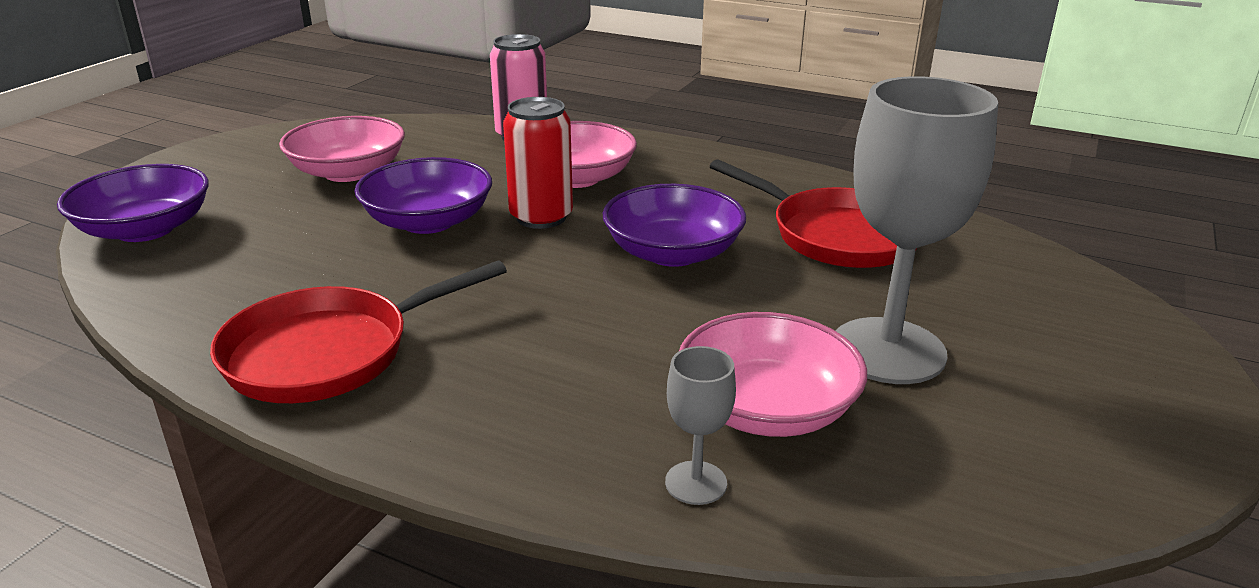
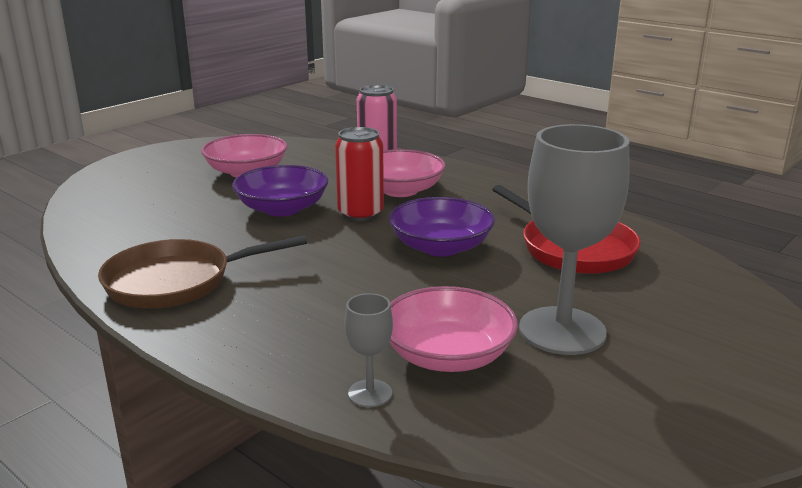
camera: 15 degrees right, 5 degrees down
(145, 229) = (103, 195): purple bowl -> none
(329, 352) = (177, 281): red pan -> brown pan

